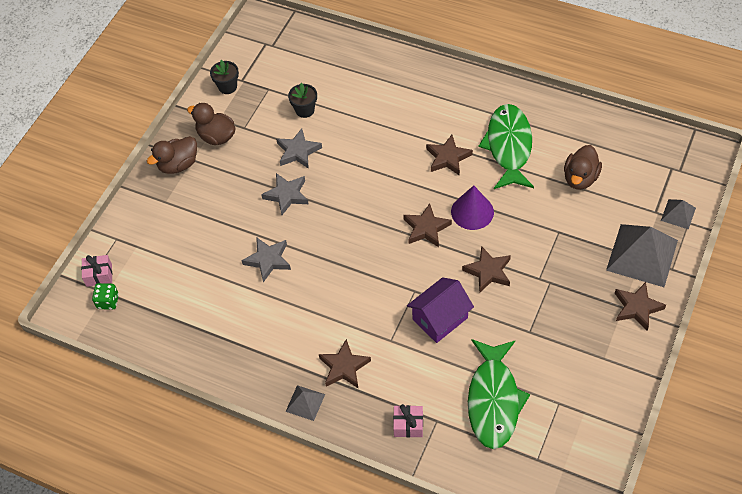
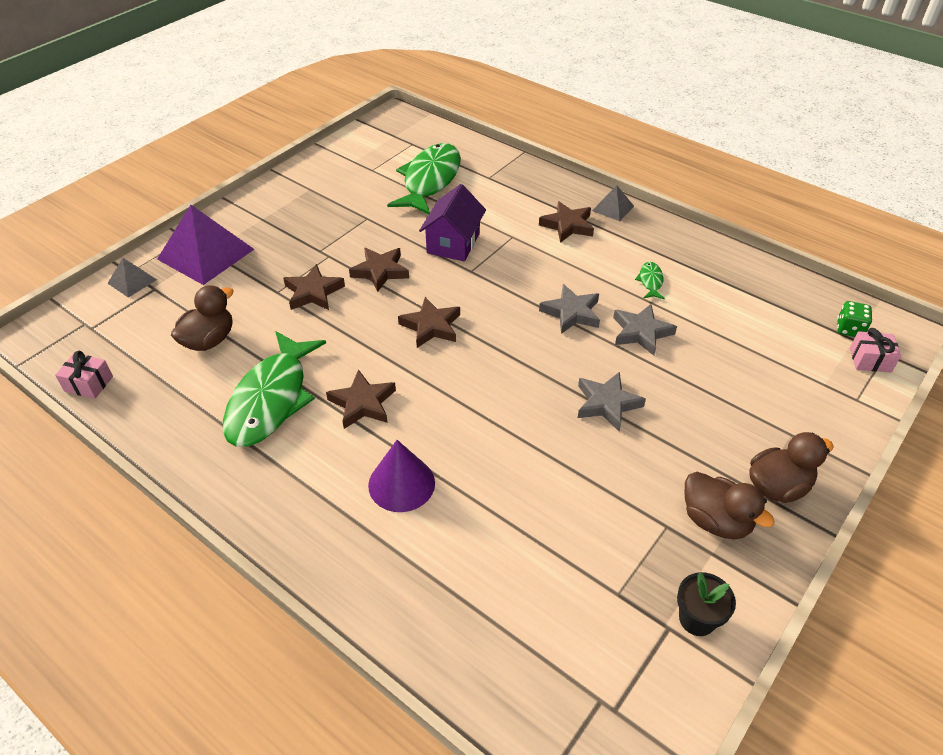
camera: 170 degrees left, 10 degrees down
(263, 315) = (650, 281): none -> green fish
(298, 151) = (581, 463): grey star -> grey star (571, 313)
(305, 110) = (558, 533): black flower pot -> none
(408, 425) = (516, 179): pink gift -> pink gift (88, 384)
(440, 318) = (453, 243): purple house -> purple house turned 45 degrees counterclockwise
(472, 212) = (365, 332): purple cone -> purple cone (401, 484)
(637, 308) = (249, 215): brown star -> brown star (313, 292)
(642, 255) = (205, 254): grey pyramid -> purple pyramid

